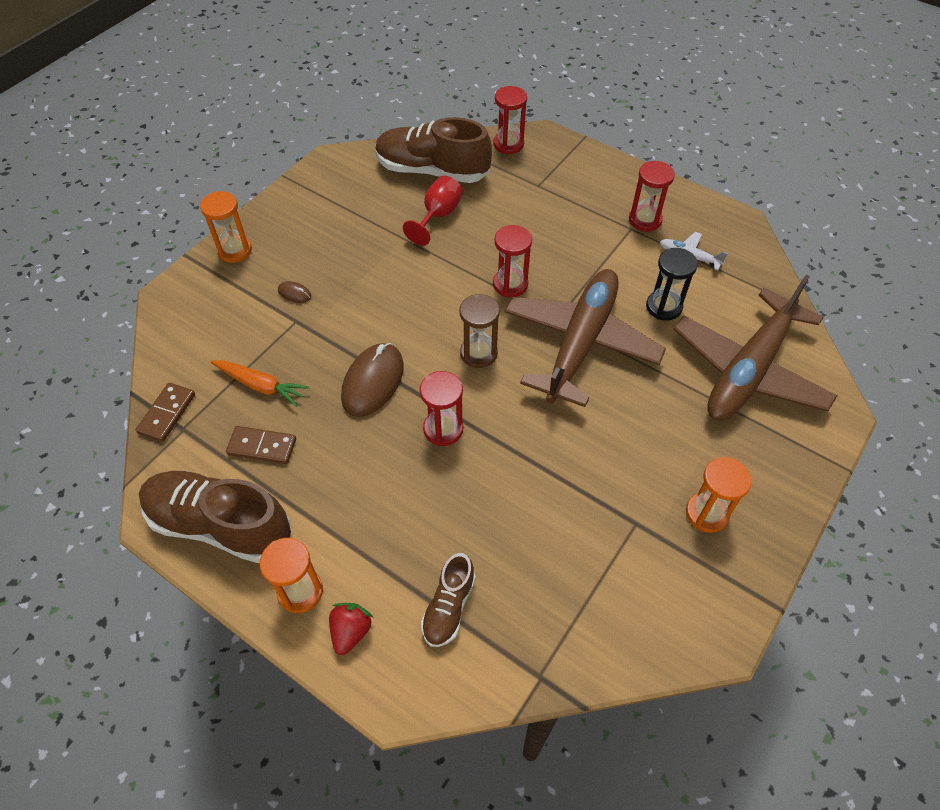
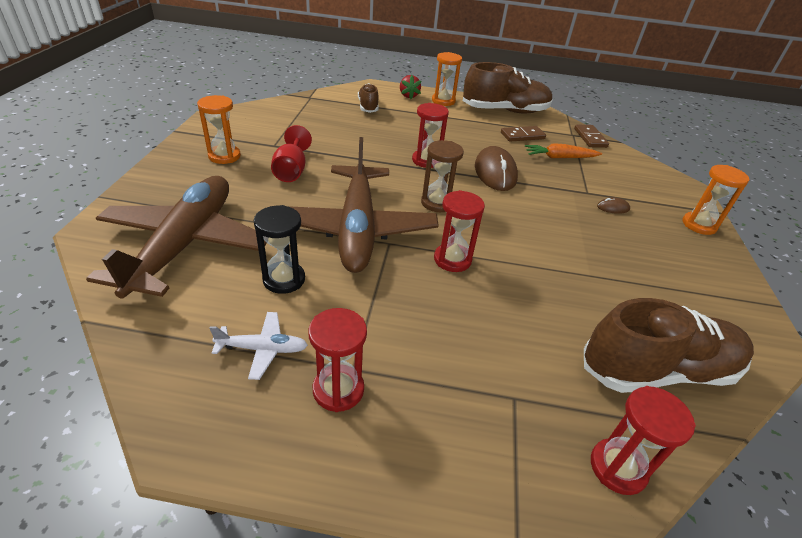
camera: 150 degrees right, 15 degrees down
(438, 216) = (585, 309): red goblet -> red goblet (291, 170)

